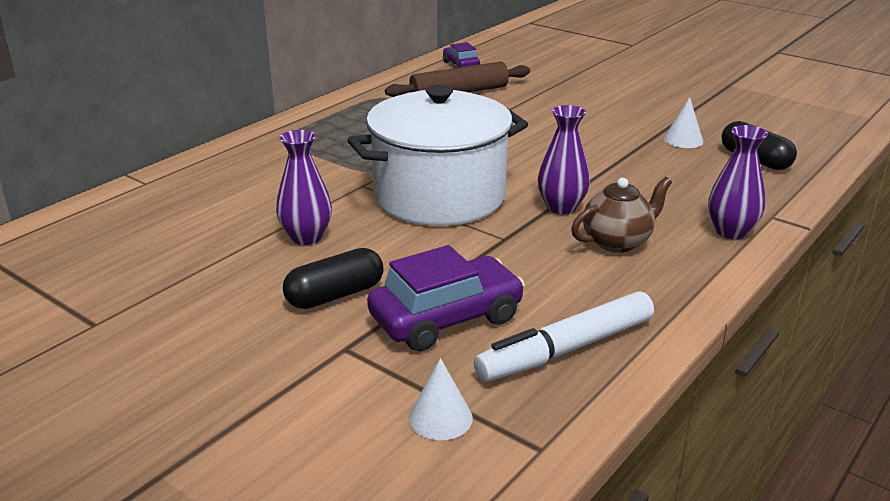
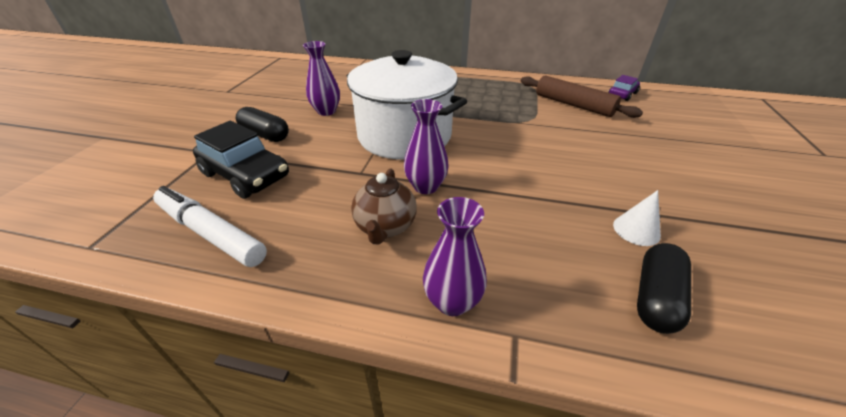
camera: 65 degrees right, 10 degrees up
(440, 418) = (133, 199): white cone -> none
(446, 318) = (246, 175): purple car -> black car
(617, 242) = (385, 227): brown teapot -> brown teapot turned 60 degrees clockwise

